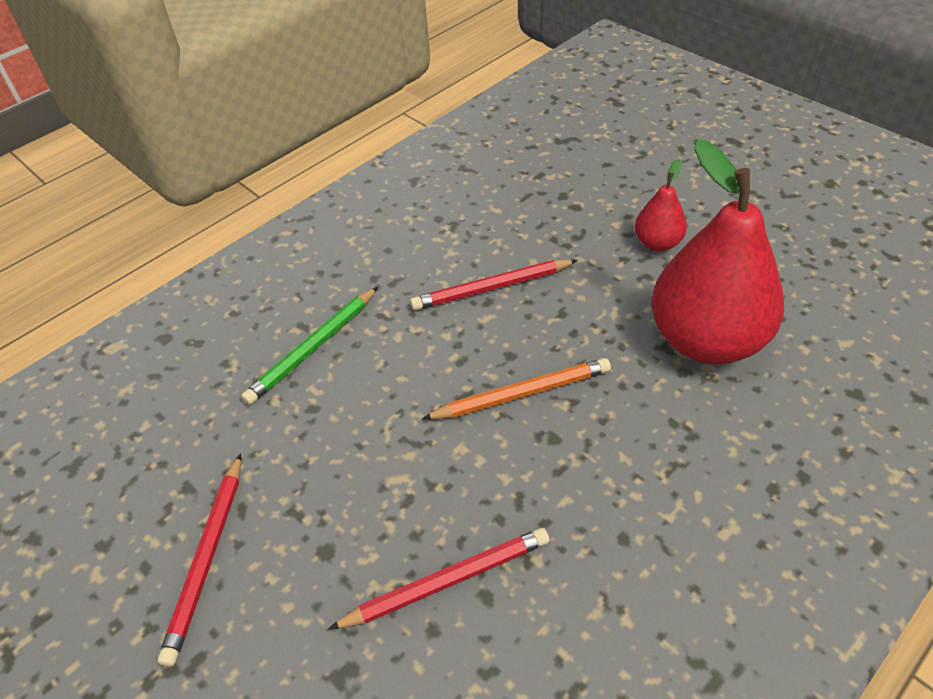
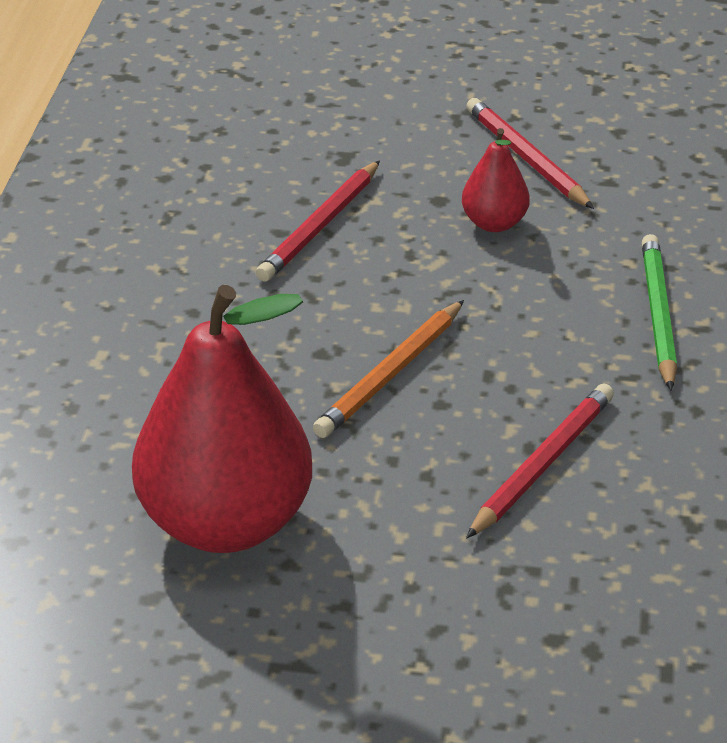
camera: 140 degrees right, 10 degrees down
(657, 243) = (383, 633): red pear -> red pear (494, 223)

